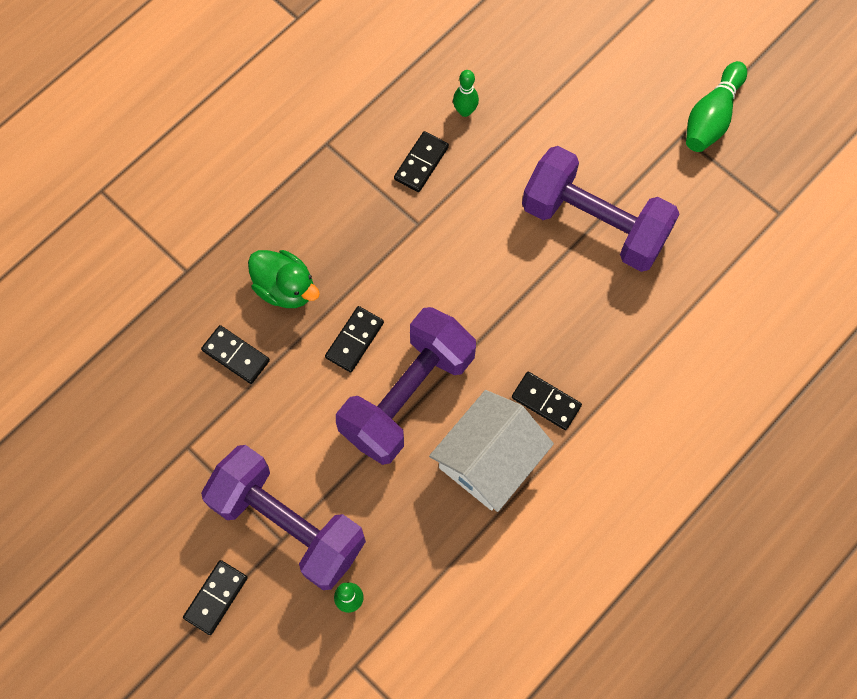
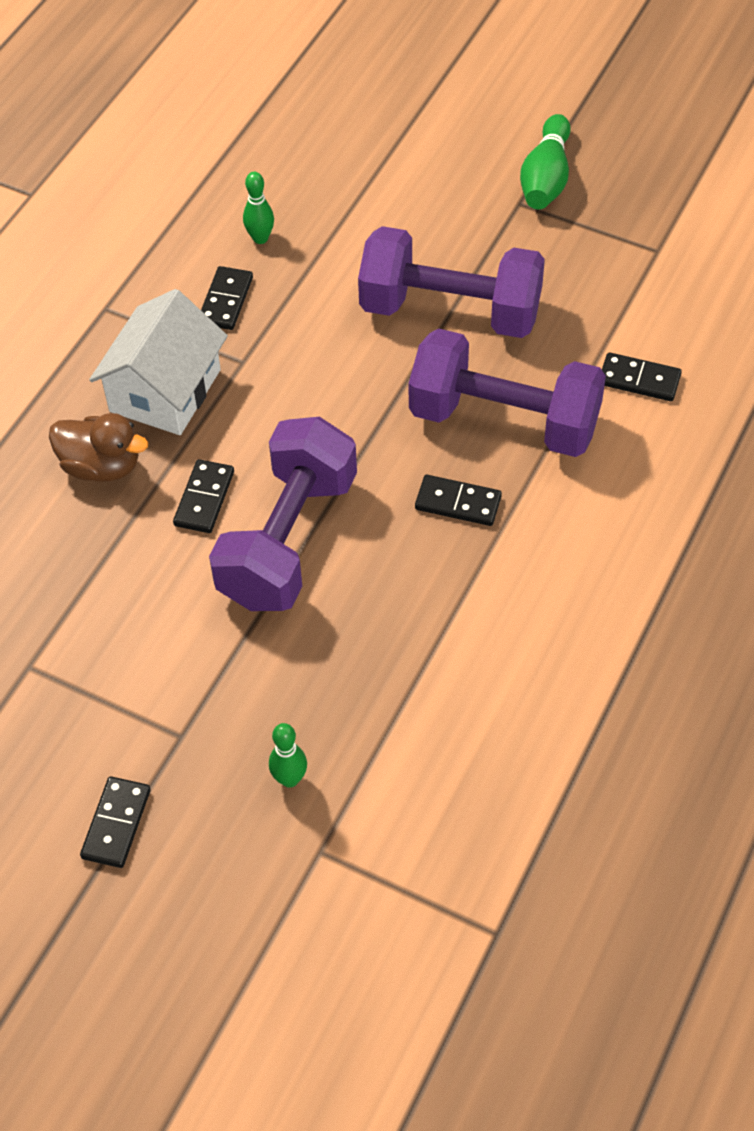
camera: 15 degrees left, 15 degrees down
(236, 355) = (61, 552): black domino -> black domino (639, 379)
(285, 288) = (101, 466): green duck -> brown duck
(288, 524) = (184, 716): purple dumbbell -> purple dumbbell (504, 420)
(489, 460) = (411, 581): white house -> white house (165, 390)

